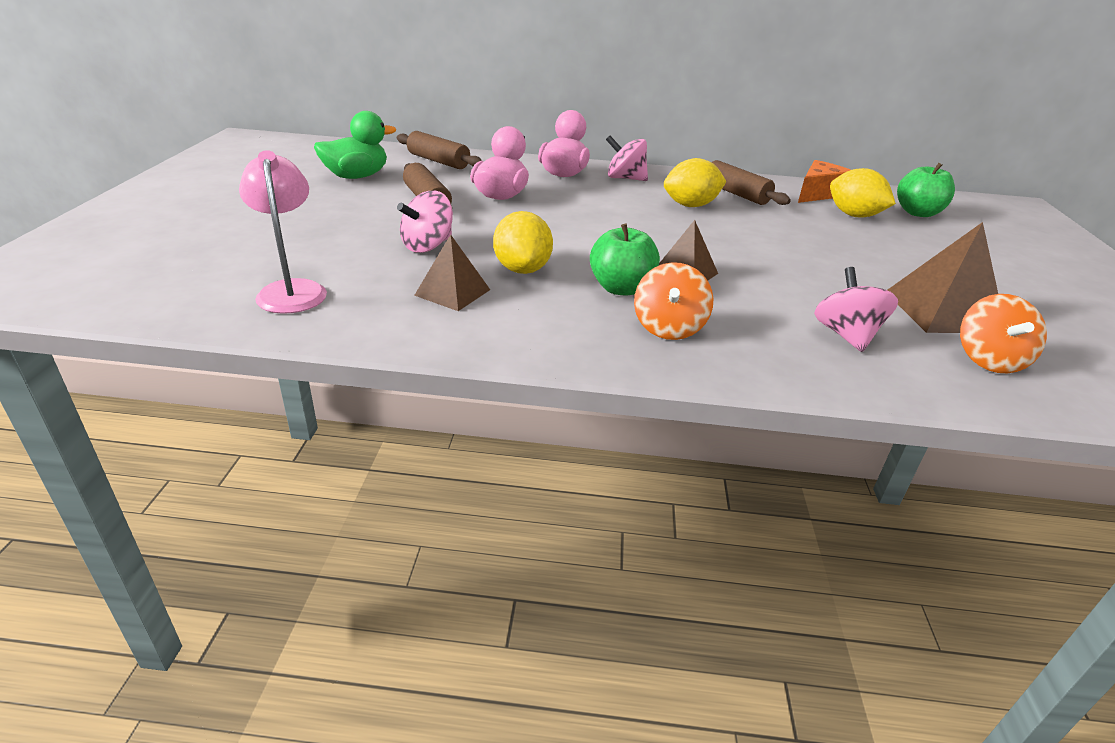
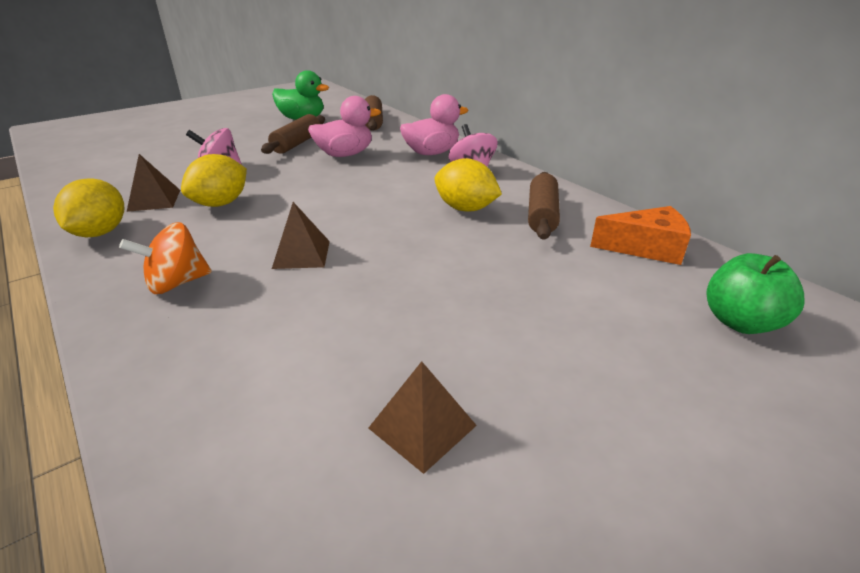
camera: 50 degrees right, 0 degrees up
(292, 290) = (109, 168): pink lamp -> none
(621, 288) = (232, 242): green apple -> none
(846, 335) = (262, 374): pink spinning top -> none
(854, 215) = (626, 285): yellow lemon -> yellow lemon (100, 233)
(943, 311) = (422, 426): brown pyramid -> brown pyramid, size x0.63
(988, 360) = (308, 506): orange spinning top -> none

